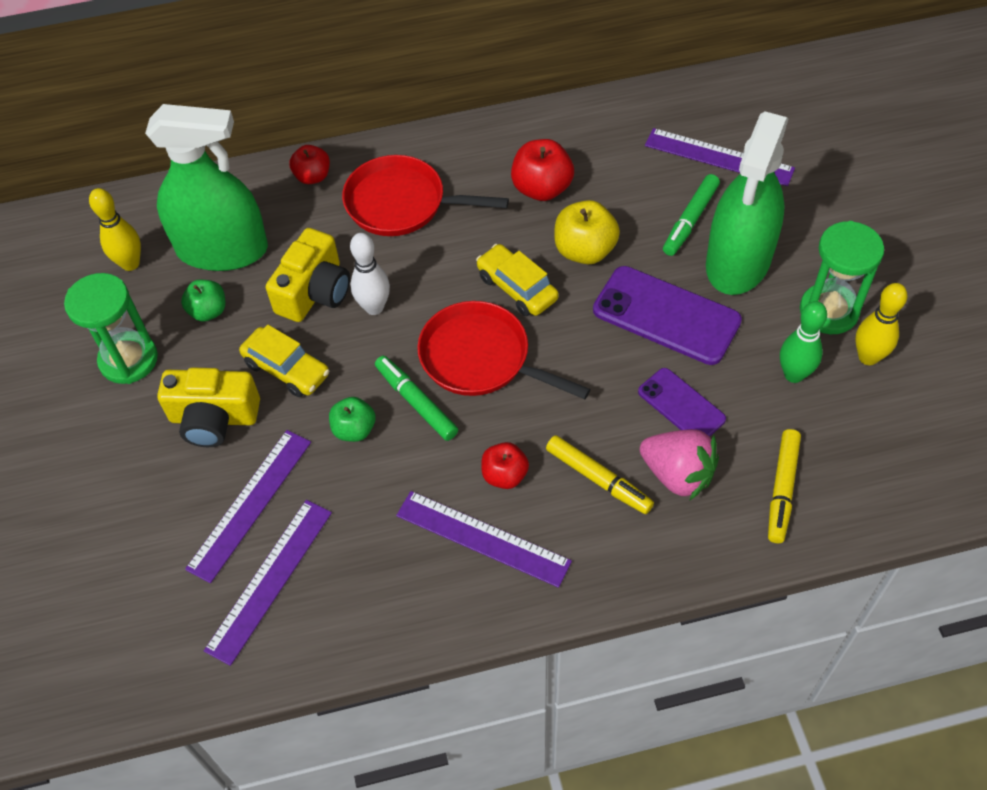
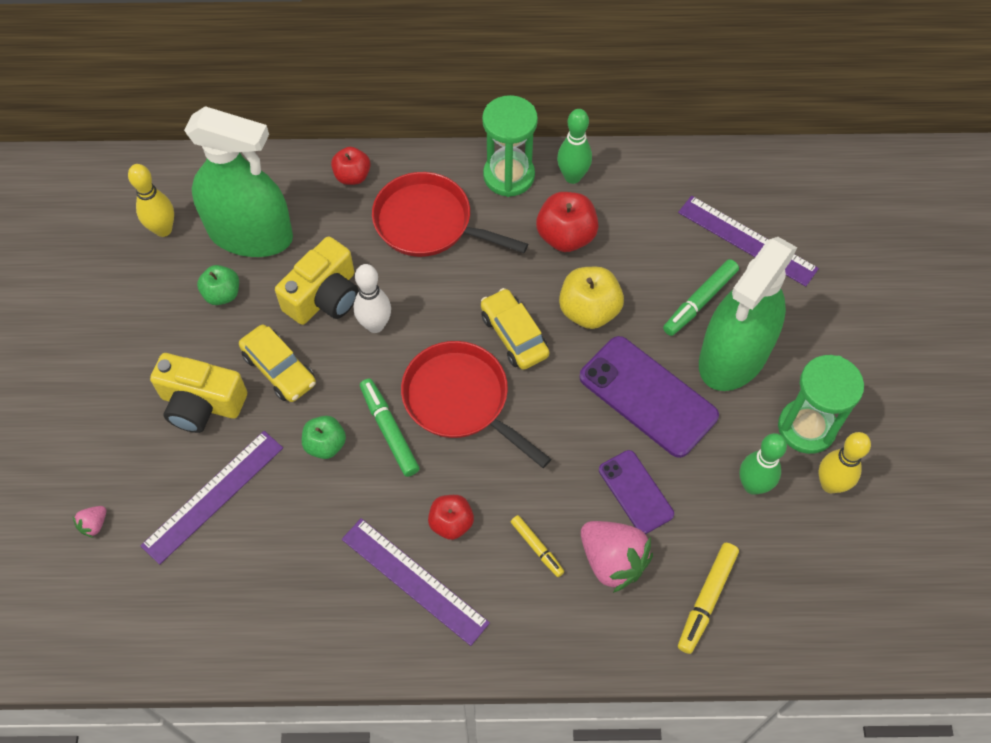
camera: 10 degrees right, 5 degrees up
(128, 360) = (139, 327): green hourglass -> green hourglass (509, 176)
(130, 560) = (94, 524): none -> pink strawberry
(269, 579) = (212, 574): purple ruler -> none
(532, 134) = (572, 176): none -> green bowling pin
(598, 479) = (537, 548): yellow marker -> yellow marker, size x0.63

